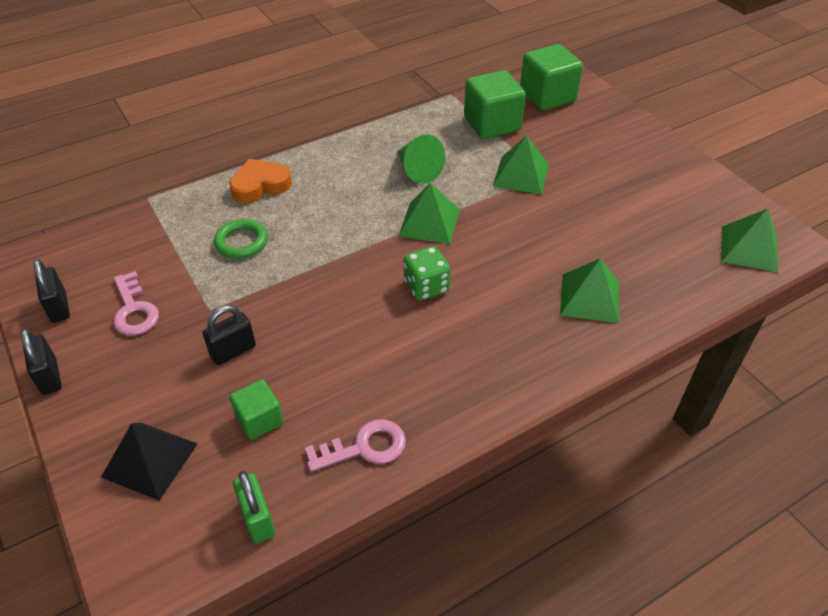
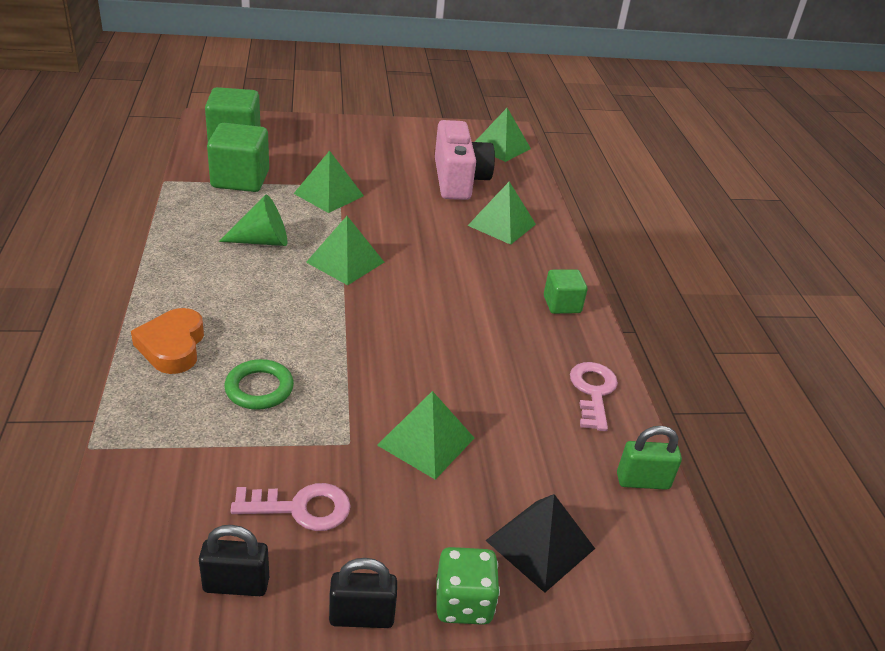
camera: 70 degrees left, 10 degrees down
(233, 351) = (426, 441): black padlock -> green pyramid
(259, 420) = (529, 448): green cube -> green cube (562, 304)
(426, 287) = (428, 294): green dice -> green dice (463, 603)
(640, 241) = (458, 180): none -> pink camera

